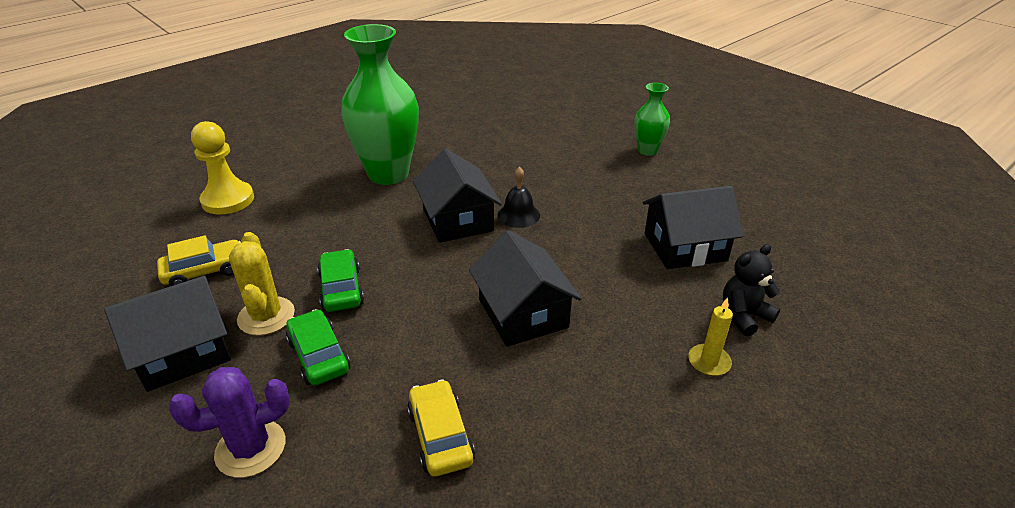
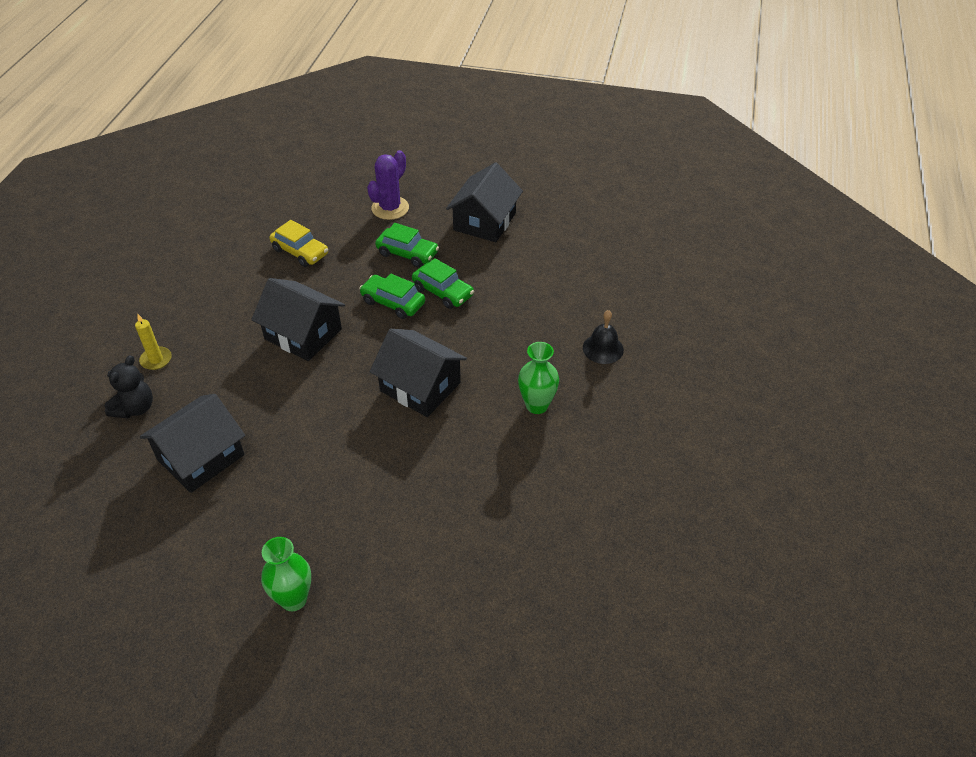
camera: 145 degrees right, 10 degrees up
(205, 271) = (547, 260): yellow car -> none
(228, 200) = (625, 311): yellow pawn -> none
(266, 316) = (467, 256): yellow cactus -> none
(388, 174) = (537, 405): green vase -> green vase, size x0.50
(401, 302) = (393, 302): none -> green car
(518, 215) = (372, 419): black bell -> black bell (603, 348)

